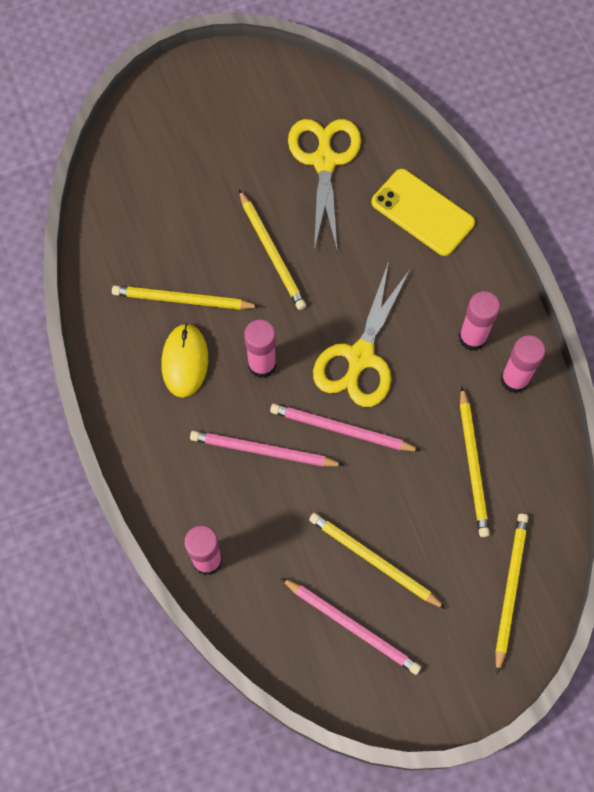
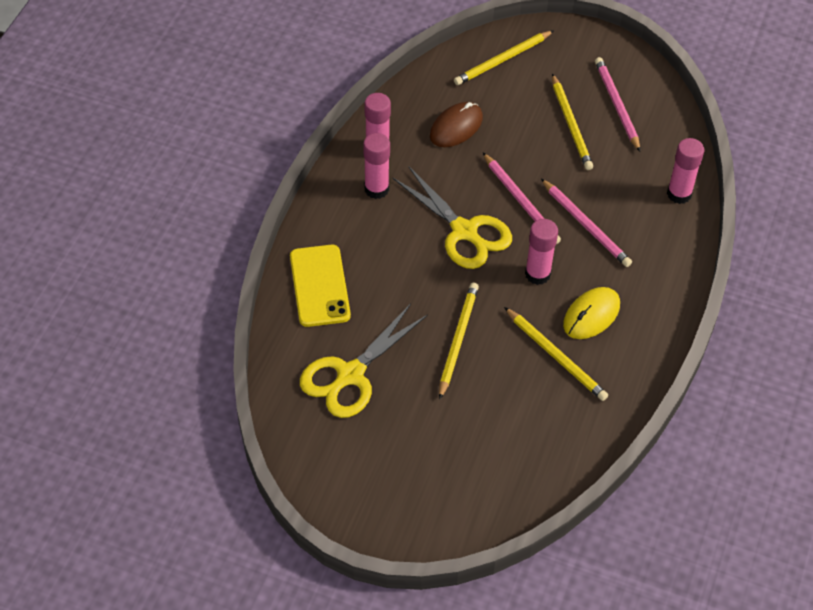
camera: 140 degrees left, 15 degrees down
(360, 357) = (464, 231): yellow scissors -> yellow scissors turned 75 degrees clockwise
(473, 464) = (456, 127): yellow pencil -> brown mouse

